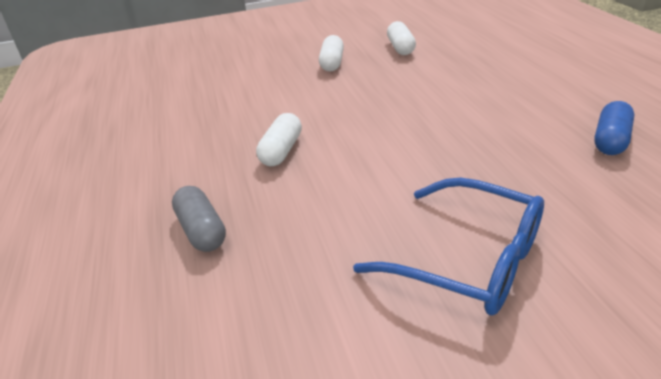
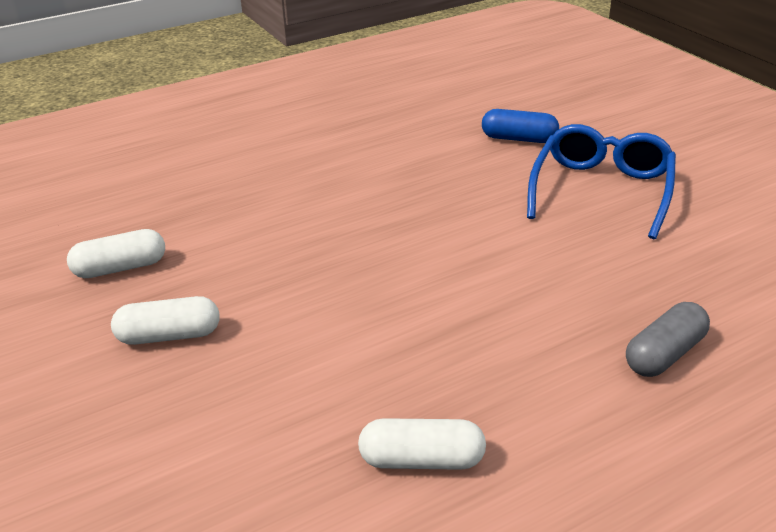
camera: 105 degrees left, 0 degrees up
(281, 151) = (474, 330): white capsule -> white capsule (422, 460)
(610, 140) = (394, 130): blue capsule -> blue capsule (519, 139)

